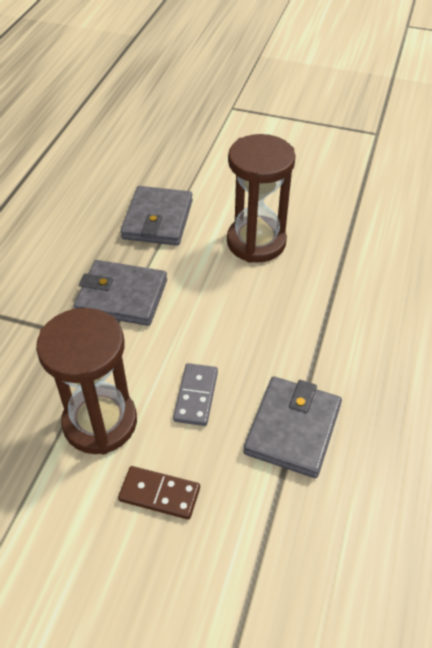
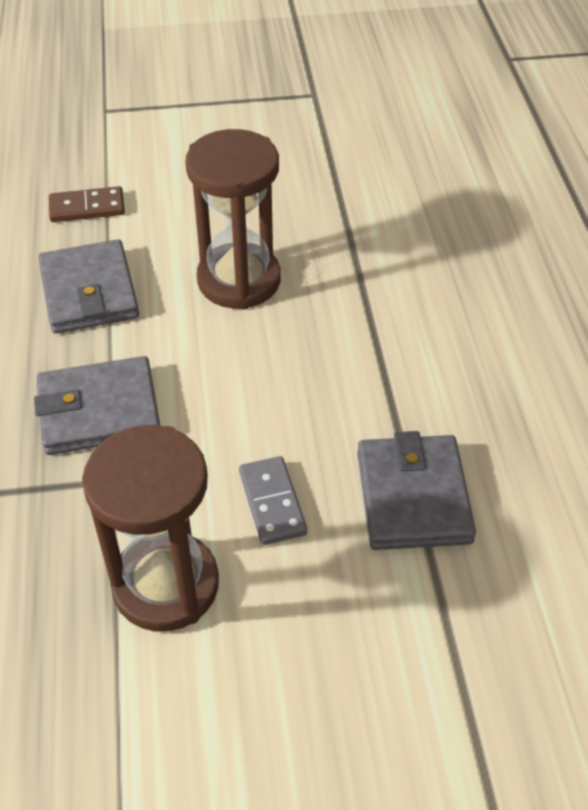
camera: 25 degrees left, 0 degrees up
(159, 494) = (296, 642): brown domino -> brown domino (87, 208)

